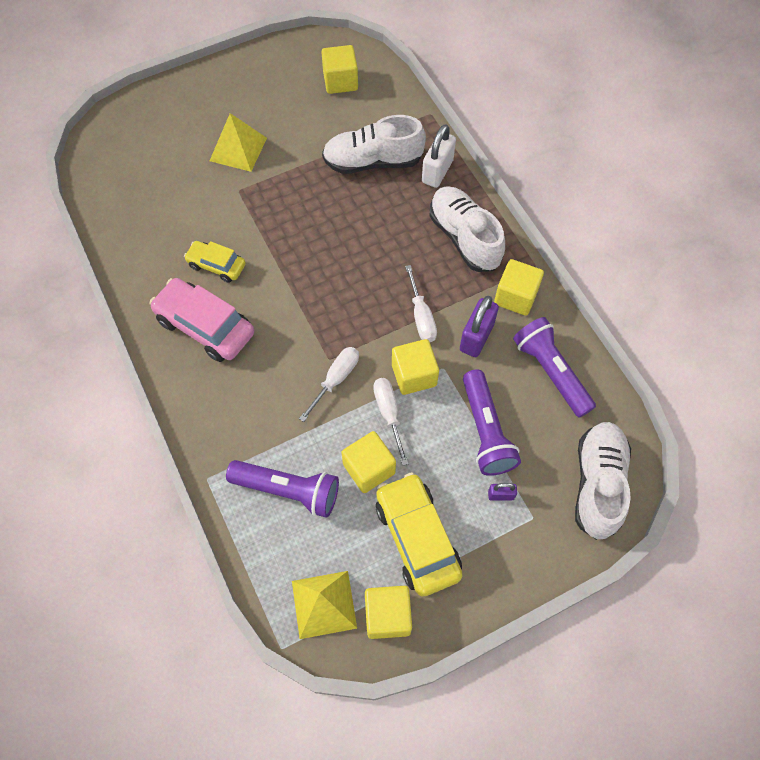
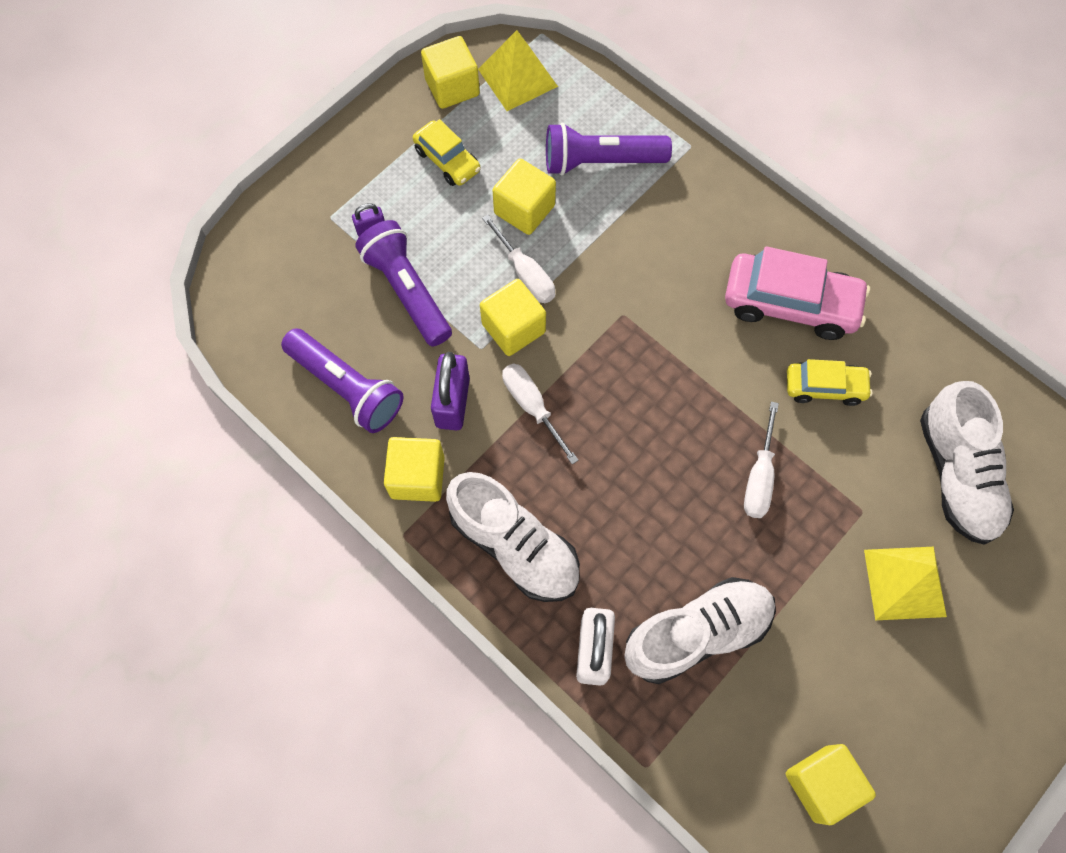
camera: 160 degrees right, 5 degrees up
(335, 380) = (603, 292): white screwdriver -> white screwdriver (759, 476)
(417, 538) = (447, 160): yellow car -> yellow car, size x0.59
(597, 484) = (265, 274): white shoe -> white shoe (956, 474)

